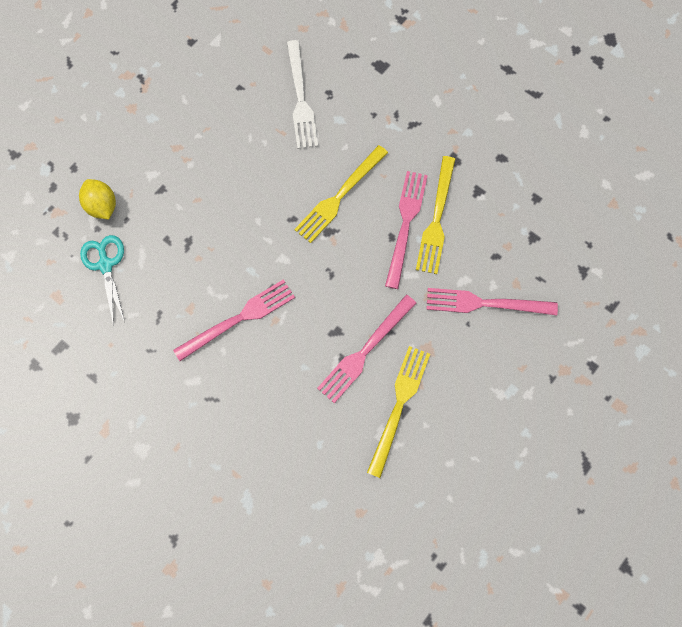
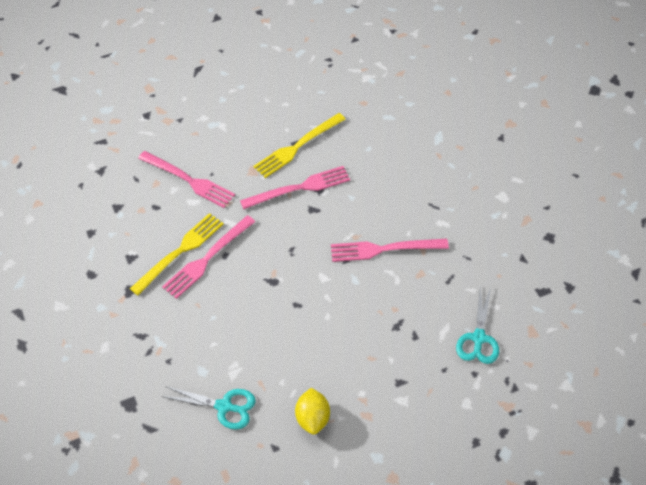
camera: 150 degrees left, 20 degrees down
(102, 206) = (461, 391): yellow lemon -> yellow lemon (313, 418)
(300, 99) = (224, 406): white fork -> turquoise scissors
(339, 196) = (246, 304): yellow fork -> none

